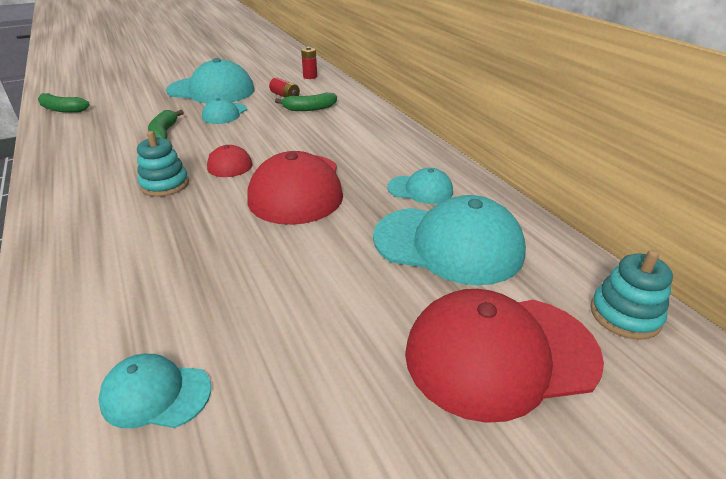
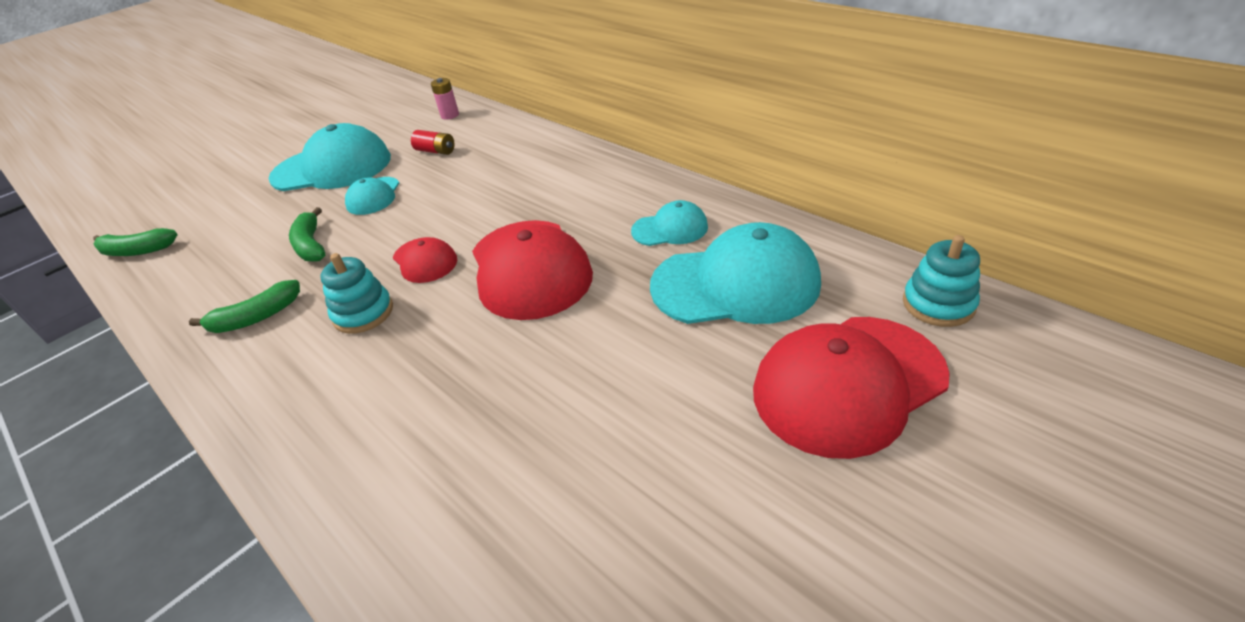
camera: 15 degrees left, 5 degrees up
(156, 394) = (531, 554): turquoise cap -> none
(309, 108) = (477, 160): green banana -> green banana (256, 317)
(310, 76) = (450, 115): red battery -> pink battery

